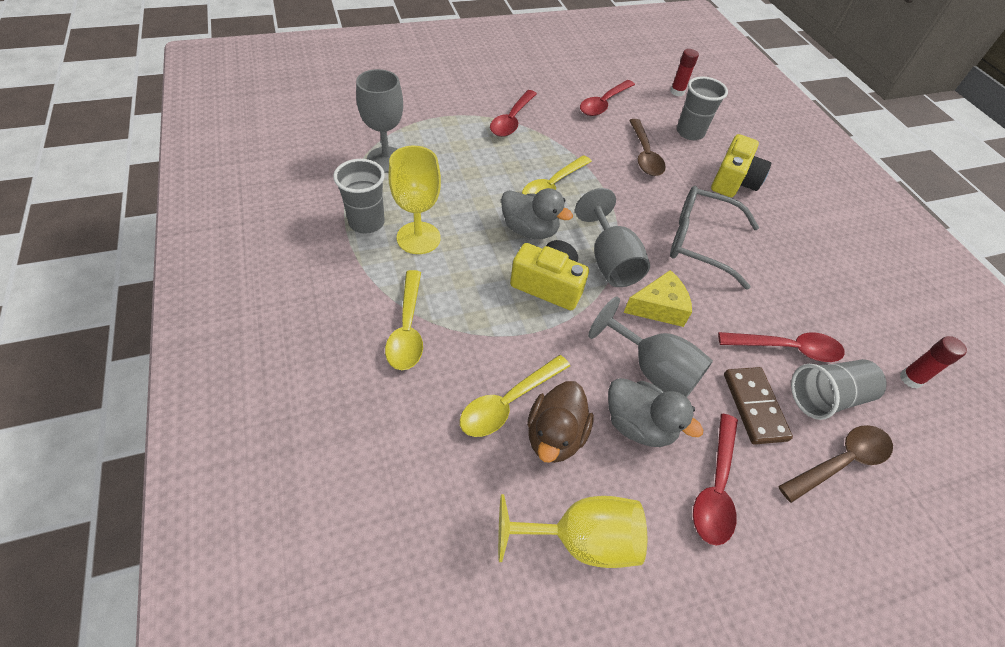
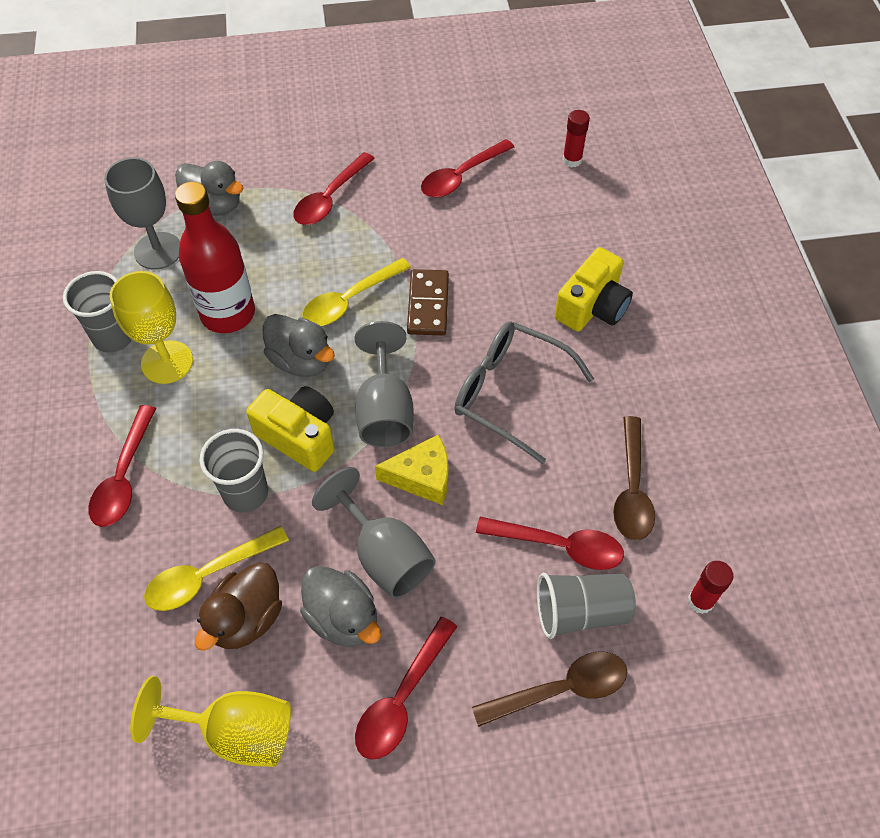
camera: 15 degrees right, 5 degrees up
(407, 328) = (124, 476): yellow spoon -> red spoon
(422, 127) = (214, 205): none -> grey duck
(458, 200) = (228, 314): none -> red bottle
(644, 155) = (487, 259): brown spoon -> brown spoon (632, 489)
(690, 132) = (563, 228): grey cup -> grey cup (245, 493)
(754, 406) = (487, 612): brown domino -> brown domino (428, 305)

